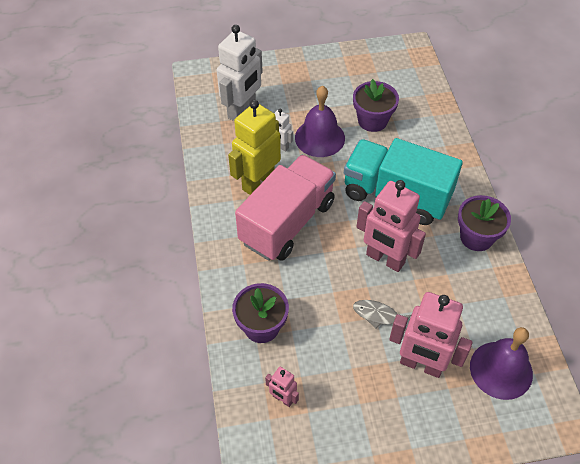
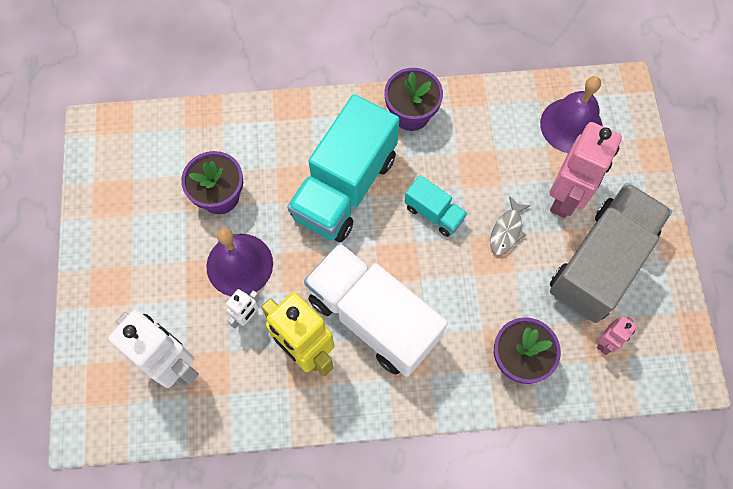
camera: 85 degrees left, 15 degrees up
(287, 222) = (373, 318): pink truck -> white truck
(359, 395) = (600, 263): none -> grey truck
(385, 259) = (434, 213): pink robot -> turquoise truck

